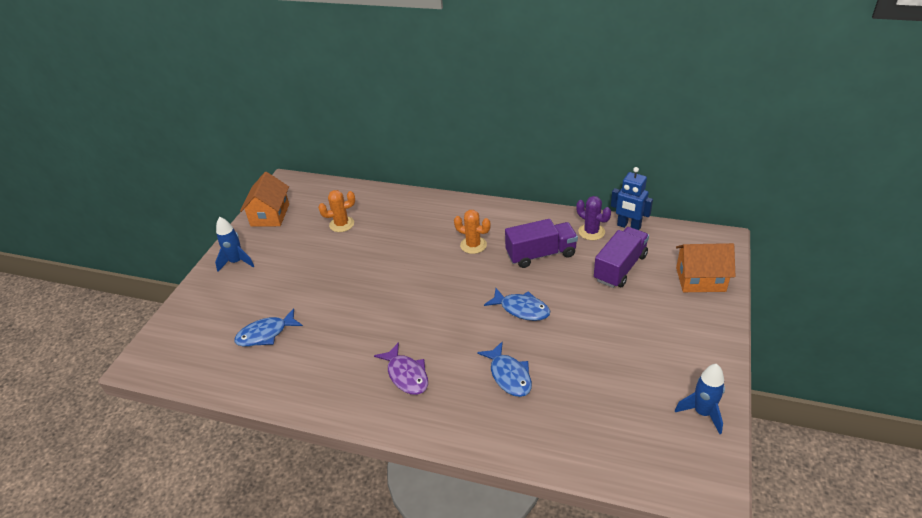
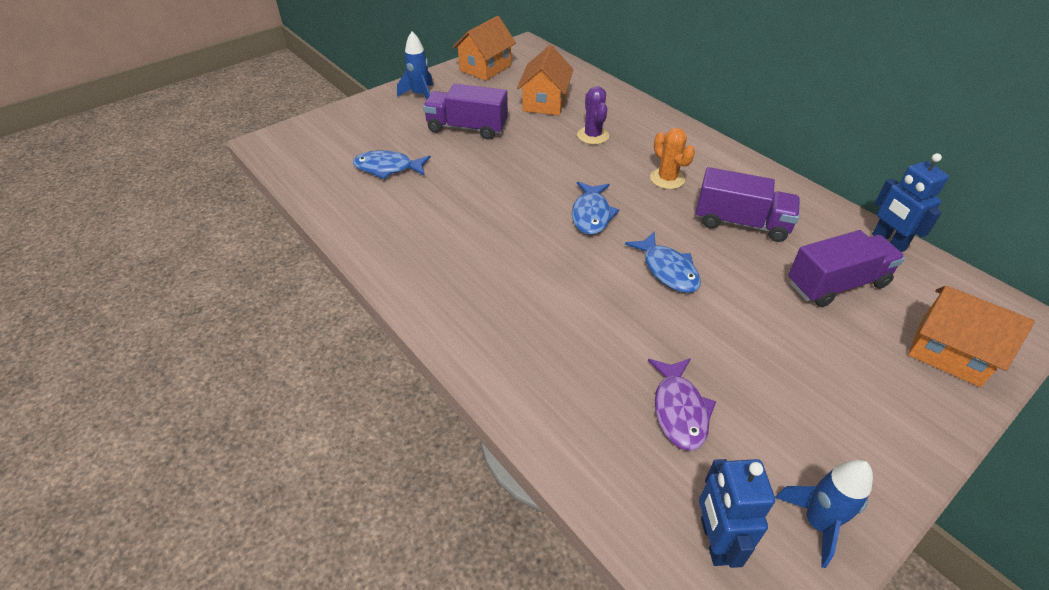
camera: 30 degrees right, 5 degrees up
(300, 272) = (467, 128): none -> purple truck
(341, 224) = (544, 102): orange cactus -> orange house
(406, 375) = (482, 272): purple fish -> purple fish (679, 410)
(509, 375) = (592, 332): blue fish -> blue fish (591, 214)
(591, 232) = (829, 227): purple cactus -> purple cactus (593, 136)
(663, 454) = (714, 541): none -> blue robot

